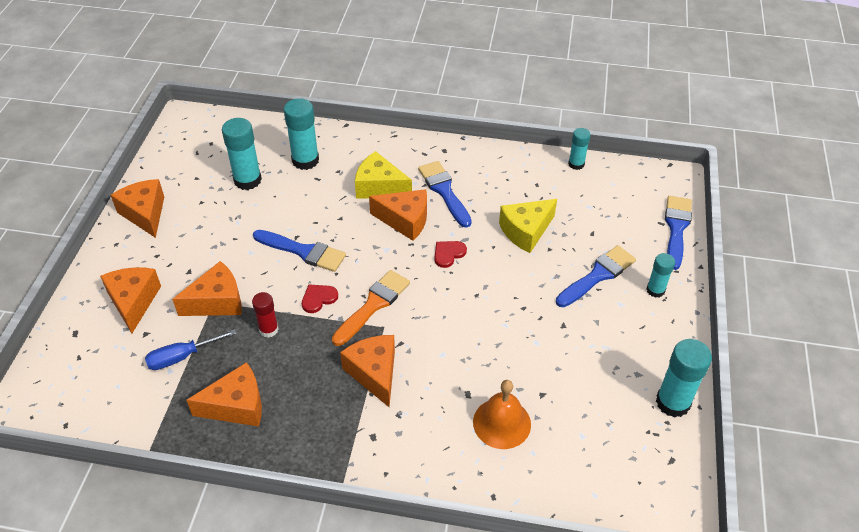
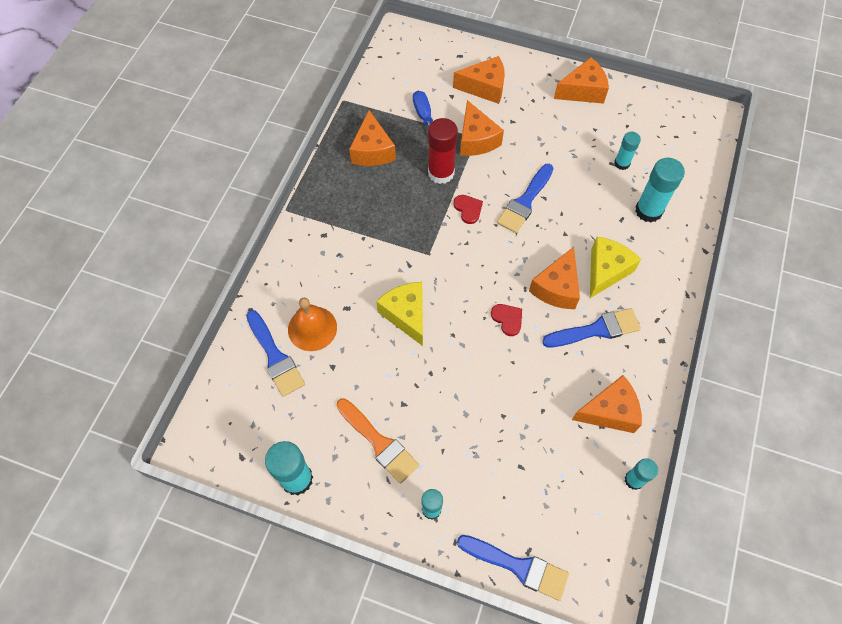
camera: 100 degrees right, 15 degrees up
(247, 180) = (622, 163): turquoise glue stick -> turquoise glue stick, size x0.60
(268, 329) = (441, 173): red glue stick -> red glue stick, size x1.67
(373, 305) = (454, 249): orange brush -> orange brush (379, 443)
(374, 373) = (382, 242): orange cheese -> orange cheese (609, 411)
(526, 231) = (530, 398): yellow cheese -> yellow cheese (406, 315)
(597, 275) = (460, 455): blue brush -> blue brush (275, 357)

